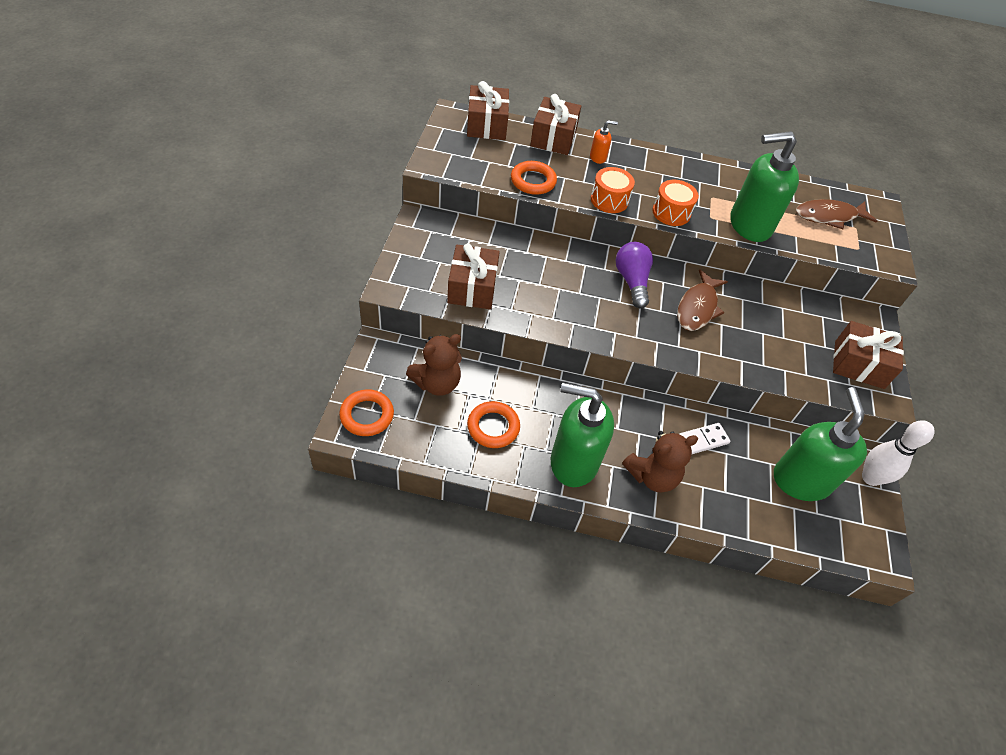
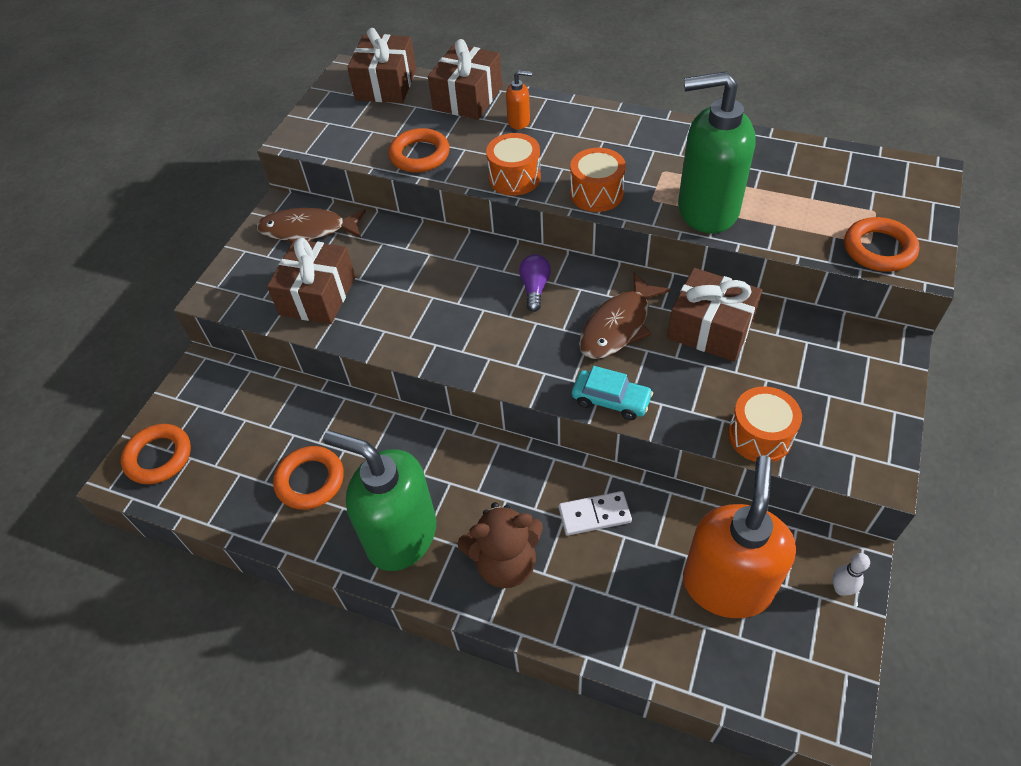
camera: 20 degrees right, 0 degrees up
(437, 383) = (258, 418): brown teddy bear -> none
(631, 281) = (535, 288): purple light bulb -> purple light bulb, size x0.63
(708, 359) = (611, 400): none -> turquoise car
(800, 480) = (727, 584): green soap dispenser -> orange soap dispenser
(811, 379) = (760, 435): none -> orange drum
(829, 216) = (836, 195): brown fish -> brown fish (308, 230)
(859, 365) = (844, 416): brown gift -> brown gift (710, 329)
(865, 253) = (878, 249): none -> orange ring
(870, 478) = (841, 589): white bowling pin -> white bowling pin, size x0.50

